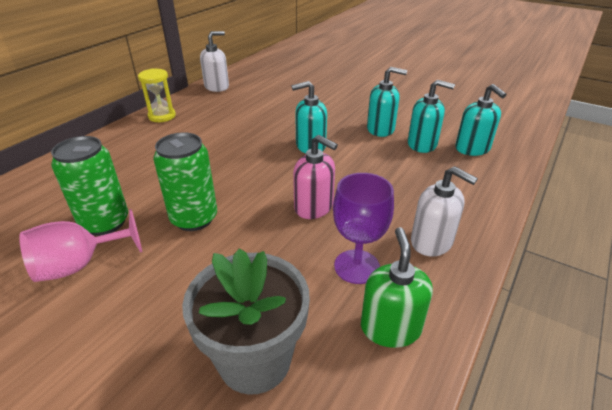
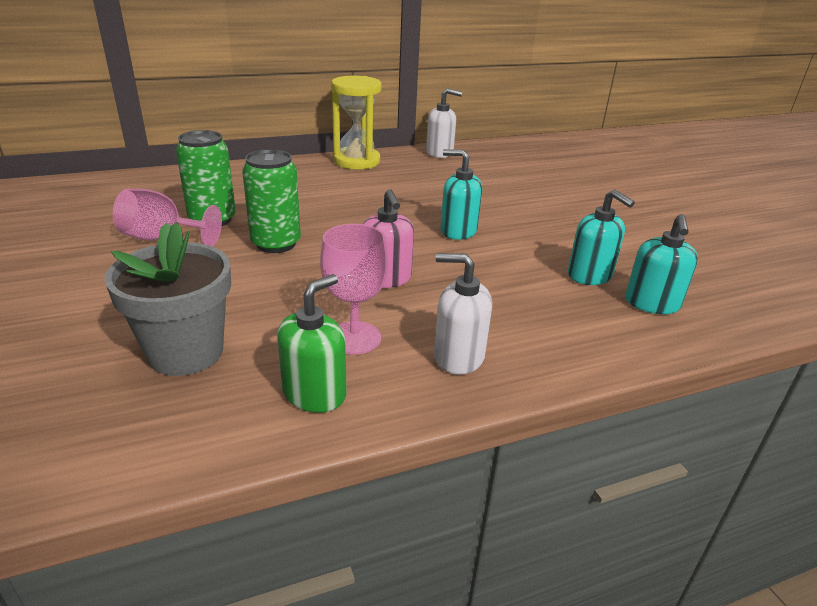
camera: 35 degrees right, 5 degrees down
(162, 116) = (356, 161): yellow hourglass -> yellow hourglass, size x1.61
(357, 266) = (354, 338): purple goblet -> pink goblet
(381, 129) = (561, 244): turquoise soap dispenser -> none
(432, 242) = (458, 356): white soap dispenser -> white soap dispenser turned 120 degrees clockwise

